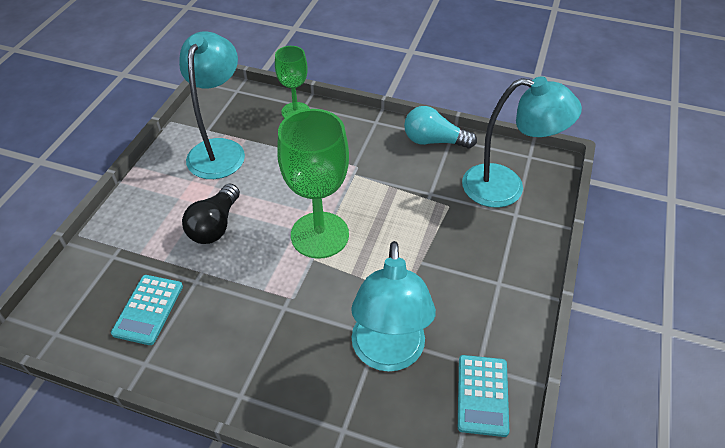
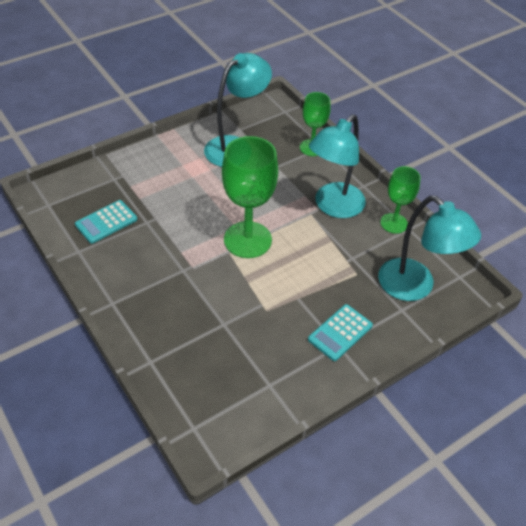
camera: 35 degrees right, 0 degrees up
(215, 225) = (188, 195): black light bulb -> none
(388, 354) = (219, 338): turquoise lamp -> turquoise lamp (333, 207)
(434, 141) = (394, 223): turquoise light bulb -> green goblet
(482, 395) = (253, 403): turquoise calculator -> turquoise calculator (340, 333)

